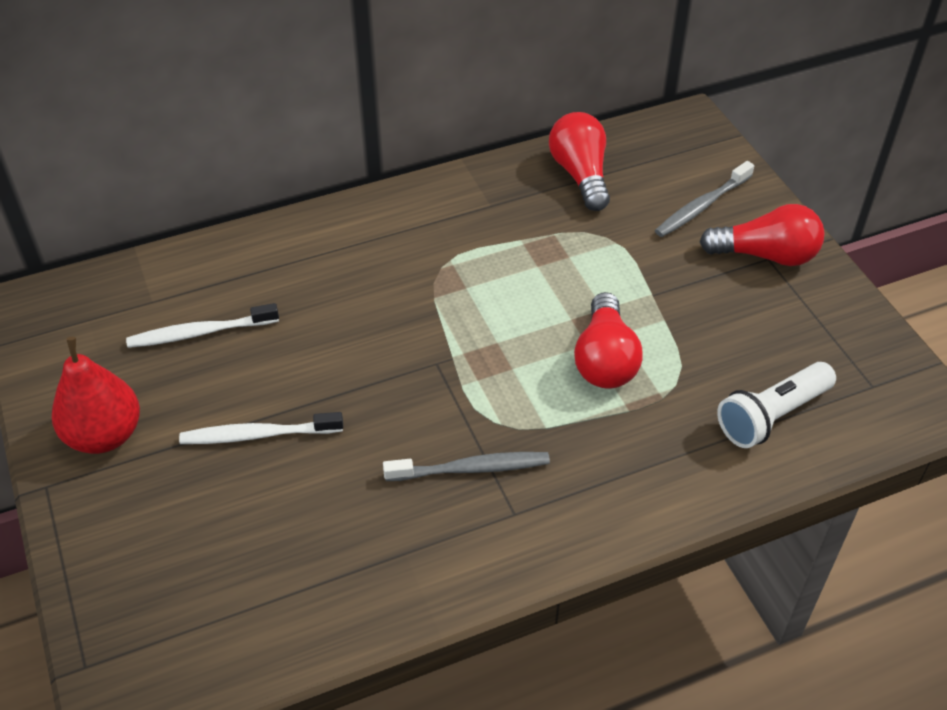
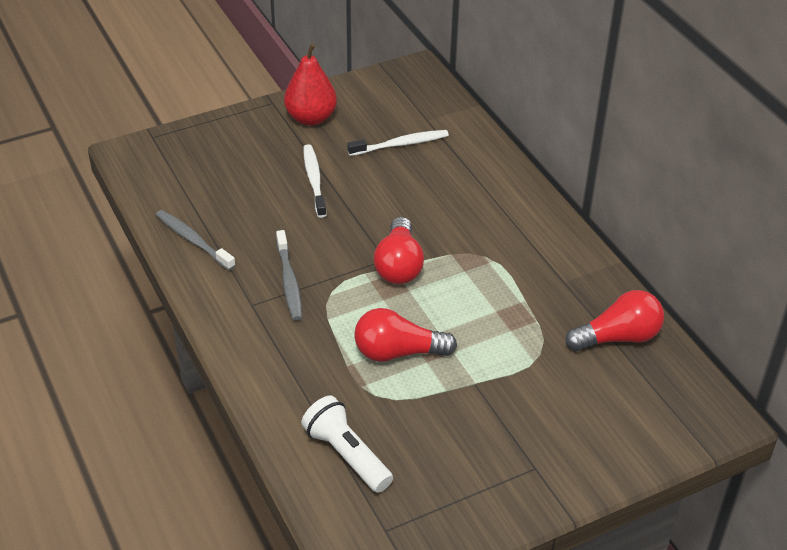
camera: 85 degrees right, 5 degrees down
(200, 333) = (400, 144): white toothbrush -> white toothbrush turned 90 degrees clockwise
(701, 206) = (595, 422): grey toothbrush -> grey toothbrush (193, 240)
(766, 255) = (538, 466): red light bulb -> red light bulb (399, 265)

